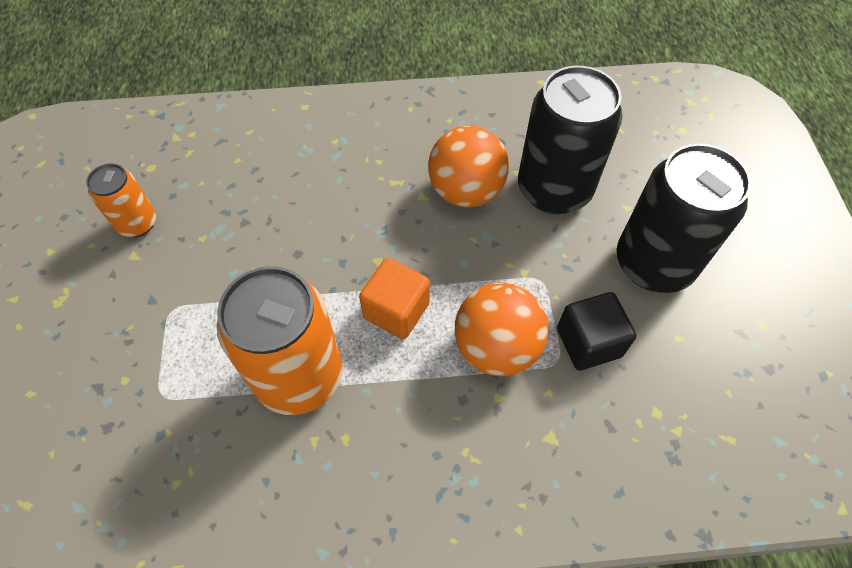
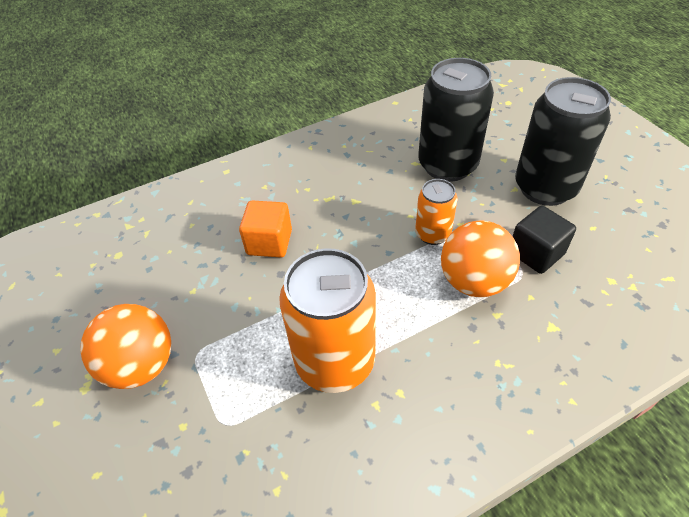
camera: 20 degrees left, 10 degrees down
(137, 223) = (128, 300): orange can -> orange can (432, 234)
(396, 310) = (383, 284): orange cube -> orange cube (269, 242)
(466, 191) = (385, 187): orange ball -> orange ball (141, 365)

